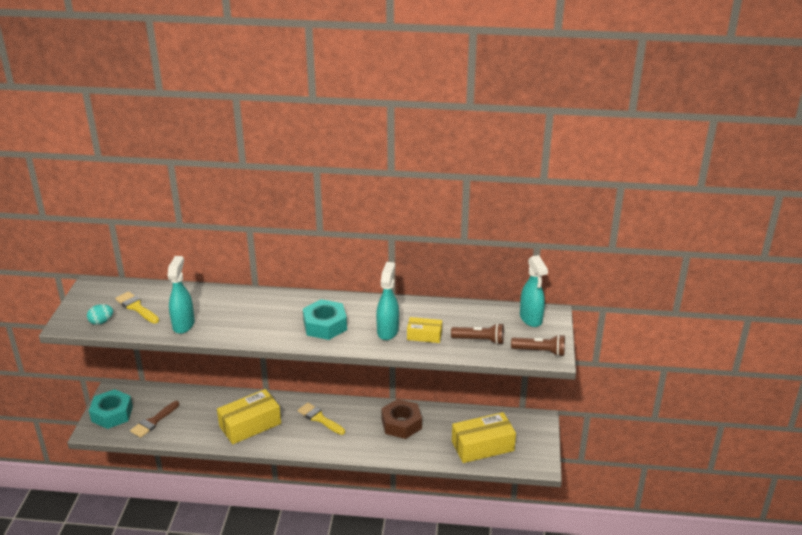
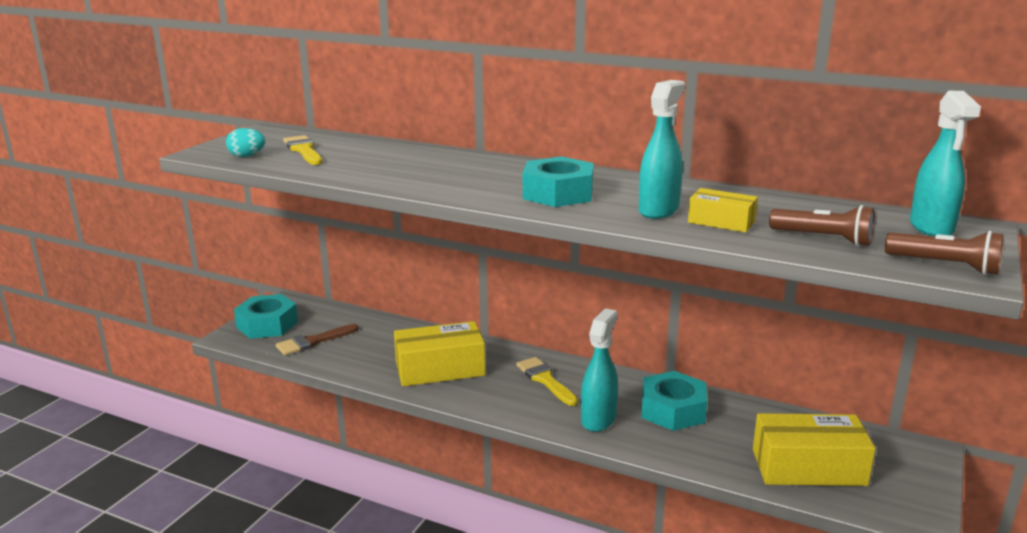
camera: 20 degrees right, 10 degrees down
(183, 324) = (351, 170): turquoise spray bottle -> turquoise spray bottle (598, 419)
(401, 424) = (672, 410): brown nut -> turquoise nut

